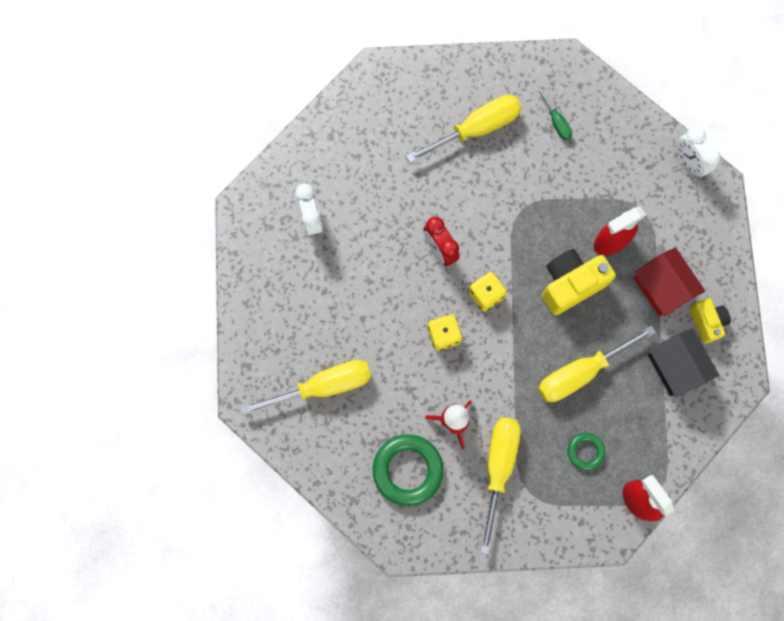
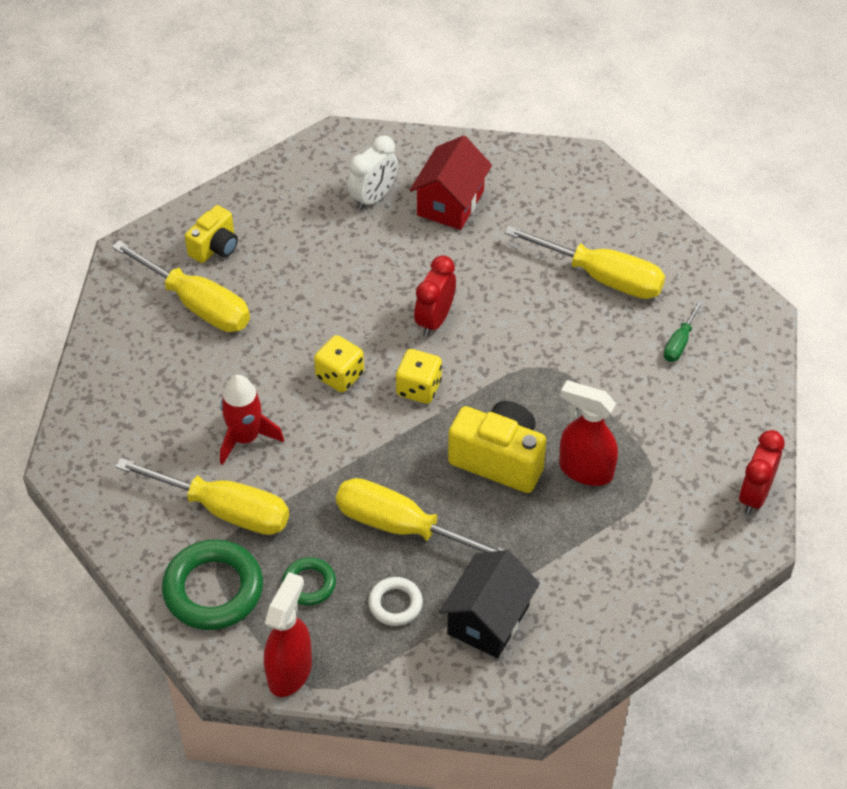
camera: 55 degrees right, 25 degrees down
(407, 470) = (158, 427): green ring -> green ring (213, 589)
(498, 468) = (223, 509): yellow screwdriver -> yellow screwdriver turned 45 degrees clockwise
(631, 411) = (395, 604): none -> white ring
(662, 288) = (574, 552): red house -> red house (450, 203)
(689, 162) = (754, 495): white clock -> red clock
(706, 322) = (572, 622): yellow camera -> yellow camera (215, 247)

